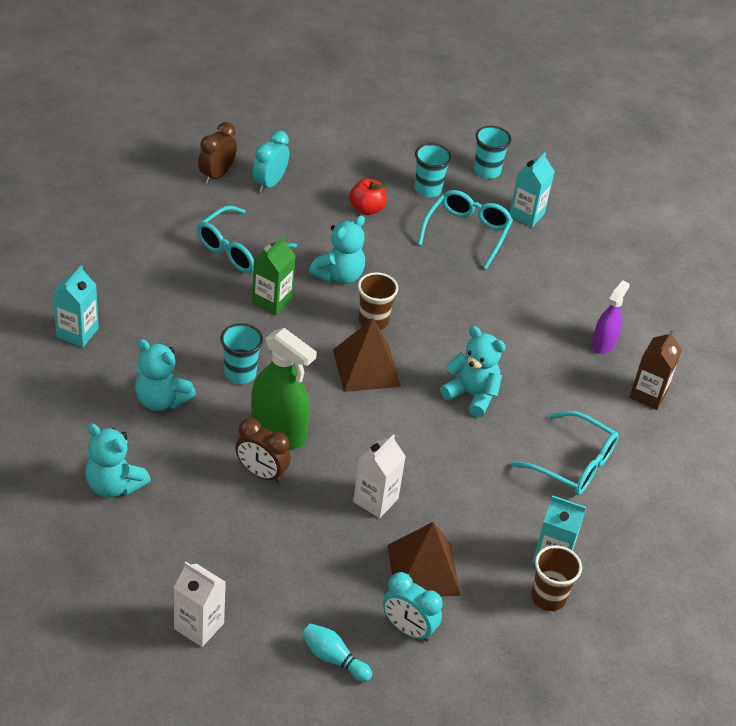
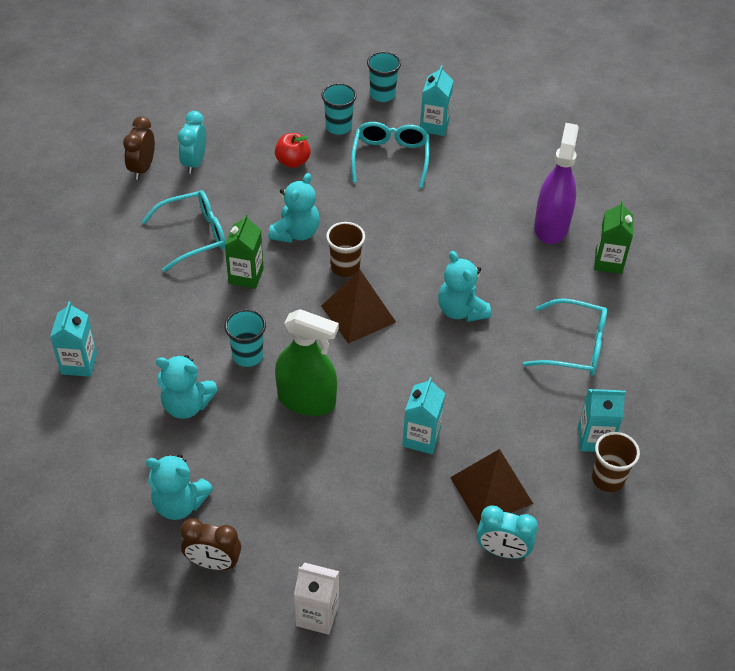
camera: 15 degrees left, 5 degrees up
(239, 250) = (194, 235): turquoise glasses -> turquoise glasses turned 135 degrees counterclockwise
(261, 473) = (309, 446): brown clock -> brown clock (213, 563)
(333, 658) = (450, 603): turquoise bowling pin -> none
(375, 500) = (421, 438): white carton -> turquoise carton
(471, 395) = (461, 310): turquoise teddy bear -> turquoise teddy bear turned 135 degrees counterclockwise
(603, 343) = (551, 226): purple spray bottle -> purple spray bottle, size x1.68
(648, 394) = (608, 262): brown carton -> green carton

